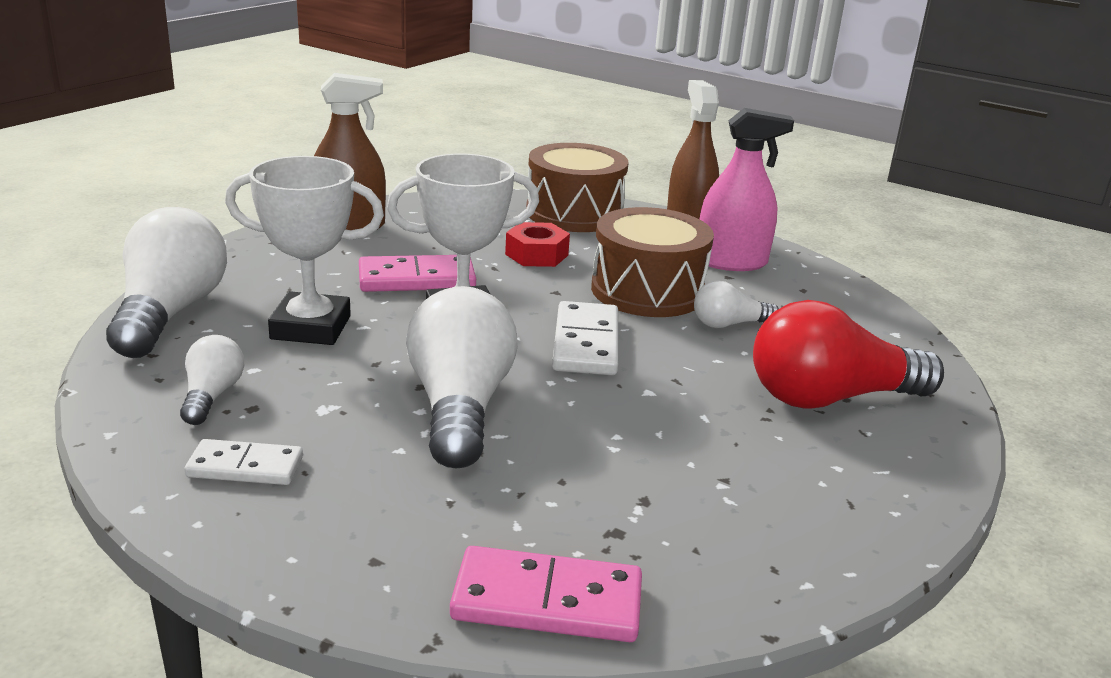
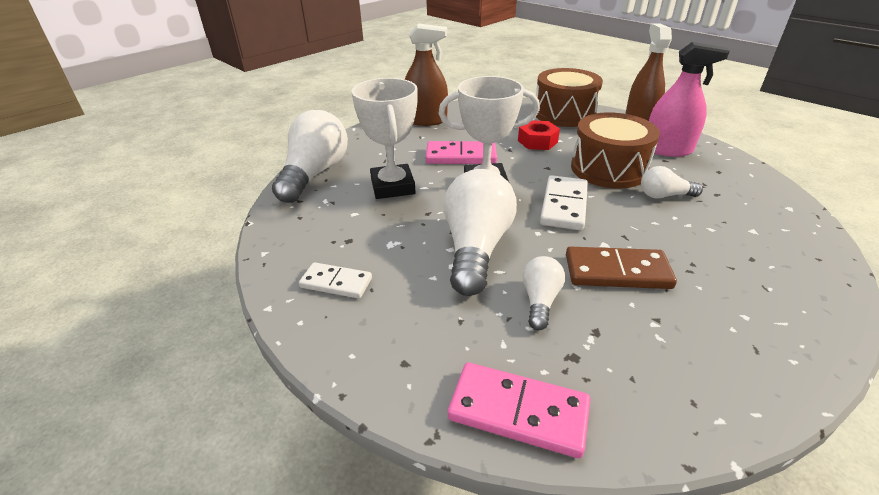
camera: 15 degrees right, 10 degrees up
(212, 396) = (327, 230): white light bulb -> white light bulb (540, 300)
(311, 327) = (392, 186): white trophy -> white trophy turned 60 degrees clockwise
(668, 425) = (617, 271): none -> brown domino
(830, 398) = (739, 257): red light bulb -> none

